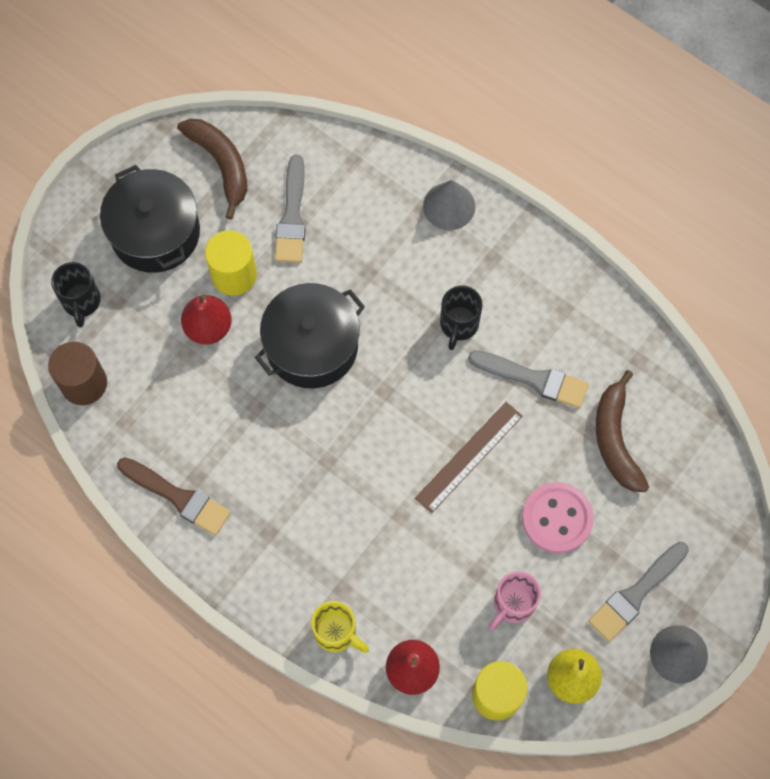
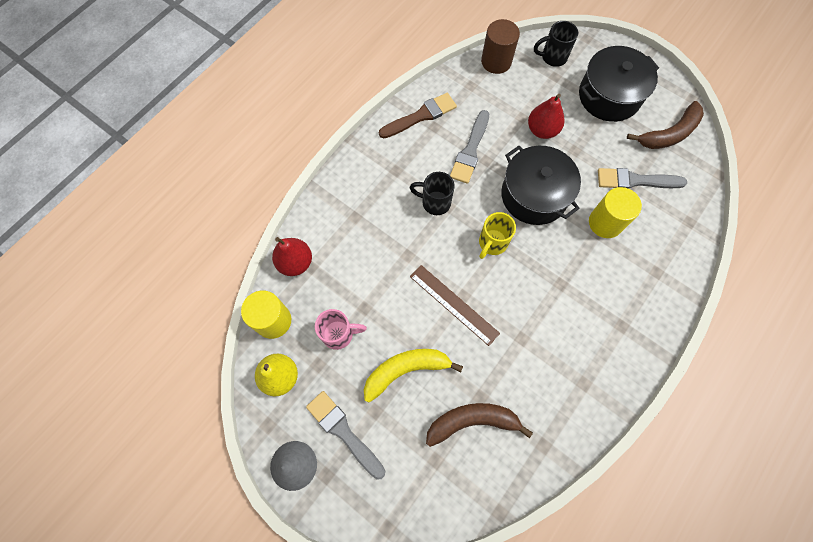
camera: 90 degrees right, 0 degrees up
(177, 497) = (420, 116): brown brush -> brown brush turned 150 degrees counterclockwise
(234, 275) = (583, 144): yellow cylinder -> yellow cylinder (605, 222)
(337, 633) = (324, 214): yellow mug -> yellow mug (492, 243)
(449, 206) = (662, 292): grey cone -> none
(458, 325) = (560, 298): black mug -> black mug (434, 202)
(512, 604) = (339, 334): pink mug -> pink mug turned 135 degrees clockwise
(533, 379) = (520, 355): grey brush -> grey brush (470, 150)
(557, 518) = (405, 370): pink button -> yellow banana

